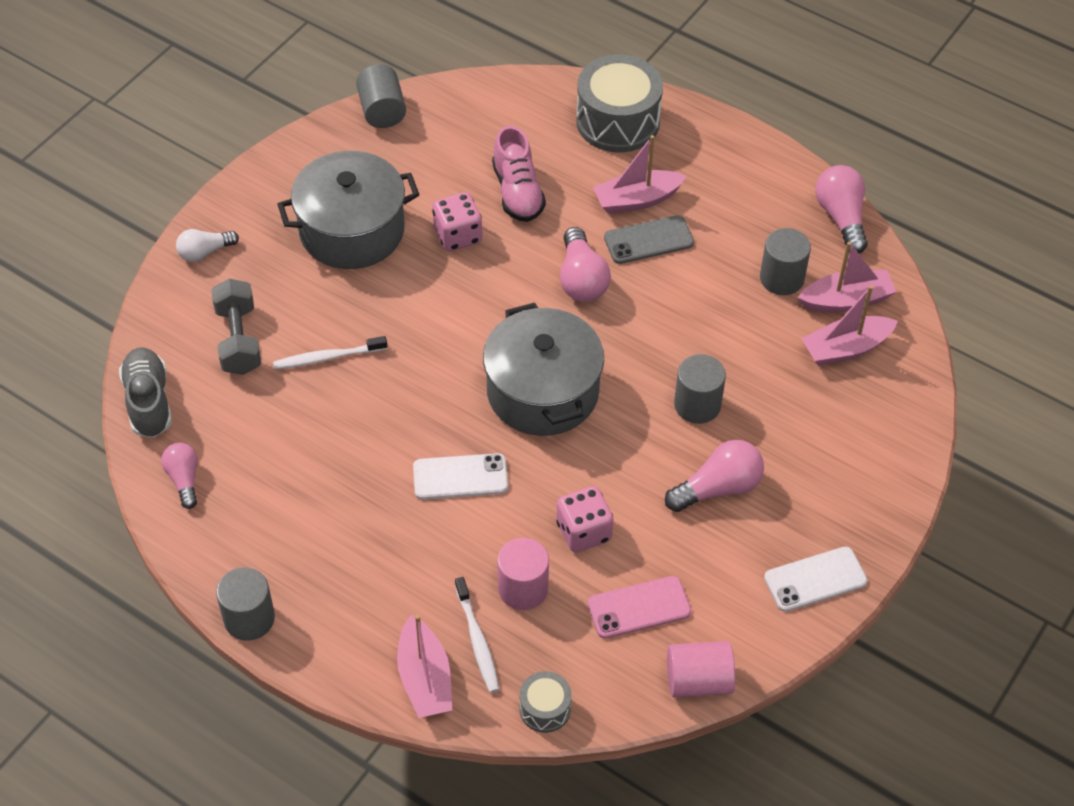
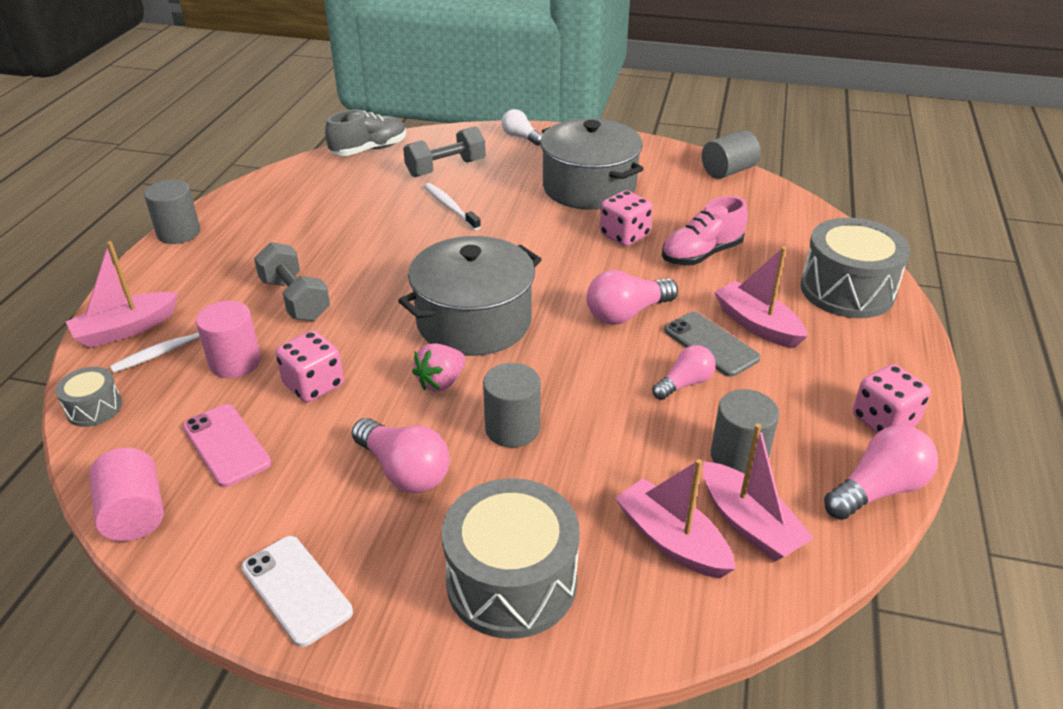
camera: 70 degrees right, 15 degrees down
(184, 479) = (303, 178): pink light bulb -> pink light bulb (684, 383)
(439, 526) = (295, 299): none -> grey dumbbell
(460, 477) = (353, 298): white phone -> none
(619, 438) = (441, 382): none -> pink strawberry
(778, 180) = (884, 421): none -> pink dice
(850, 450) = (511, 581): none -> grey drum

